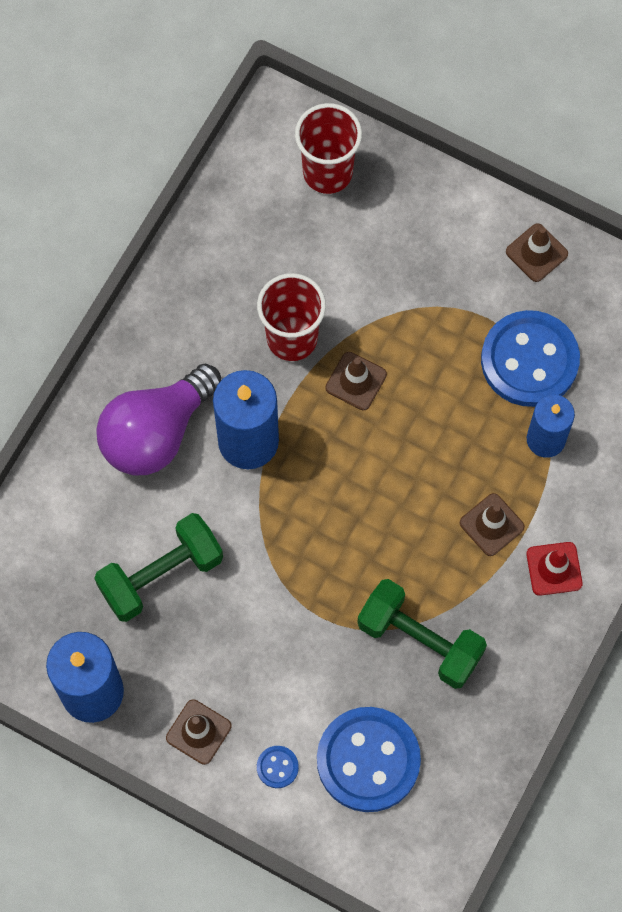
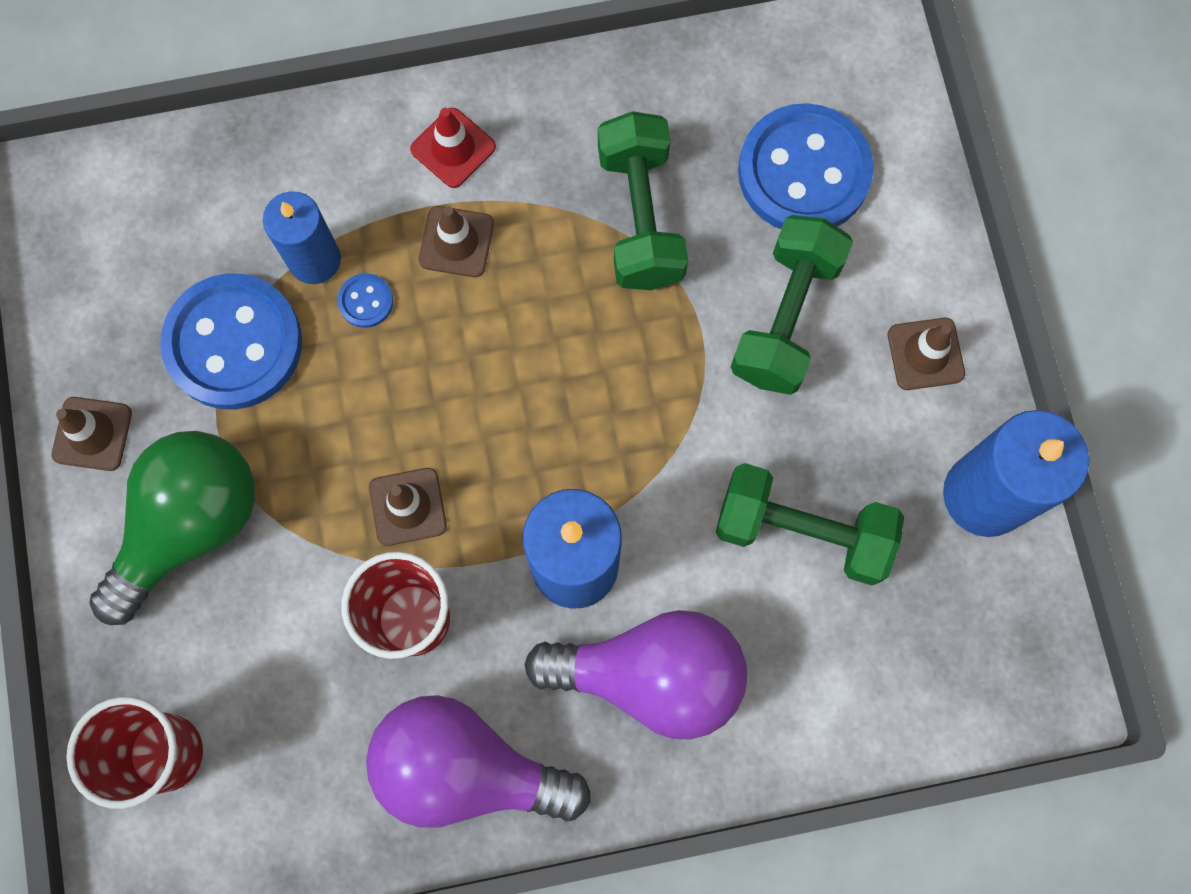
camera: 130 degrees left, 5 degrees up
(192, 306) = (466, 768): none -> purple light bulb
(277, 767) = (889, 250): blue button -> blue button (366, 301)
(288, 671) = (785, 317): none -> green dumbbell
(441, 266) = (190, 525): none -> green light bulb

